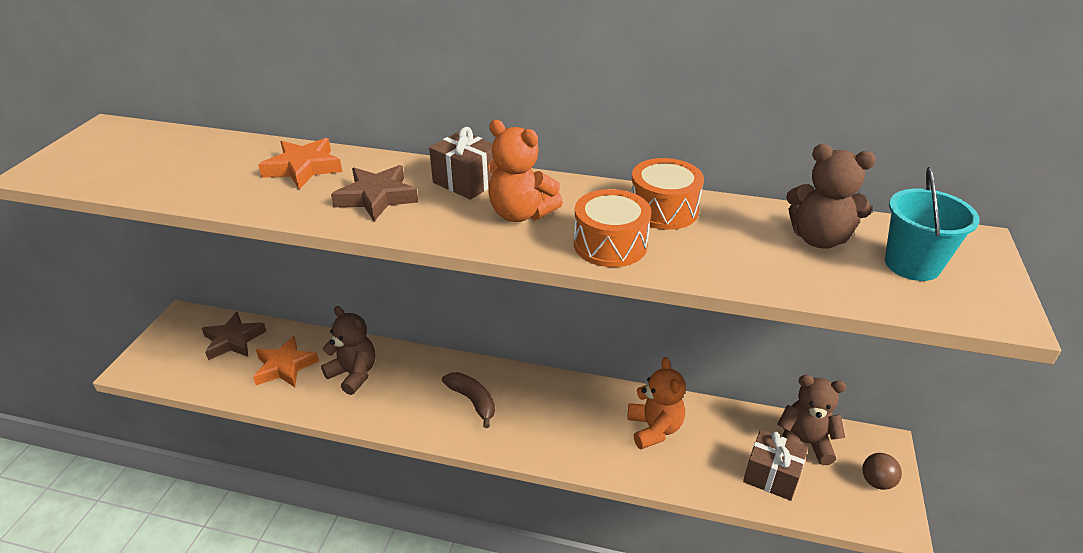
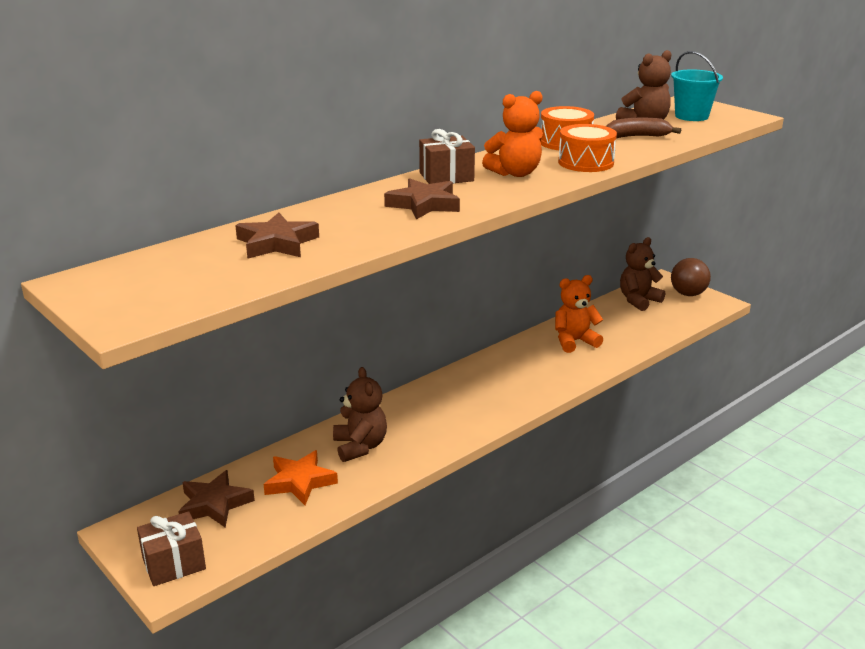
camera: 55 degrees left, 10 degrees down
(227, 168) = (277, 243): none -> brown star
(303, 168) = (331, 218): orange star -> none
(354, 374) = (360, 447): brown teddy bear -> brown teddy bear turned 90 degrees clockwise
(473, 401) = (464, 400): brown banana -> brown banana (637, 137)
(654, 429) = (574, 341): orange teddy bear -> orange teddy bear turned 45 degrees counterclockwise
(771, 476) = (653, 321): brown gift -> brown gift (174, 563)
(876, 482) = (688, 294): brown ball -> brown ball, size x1.52

